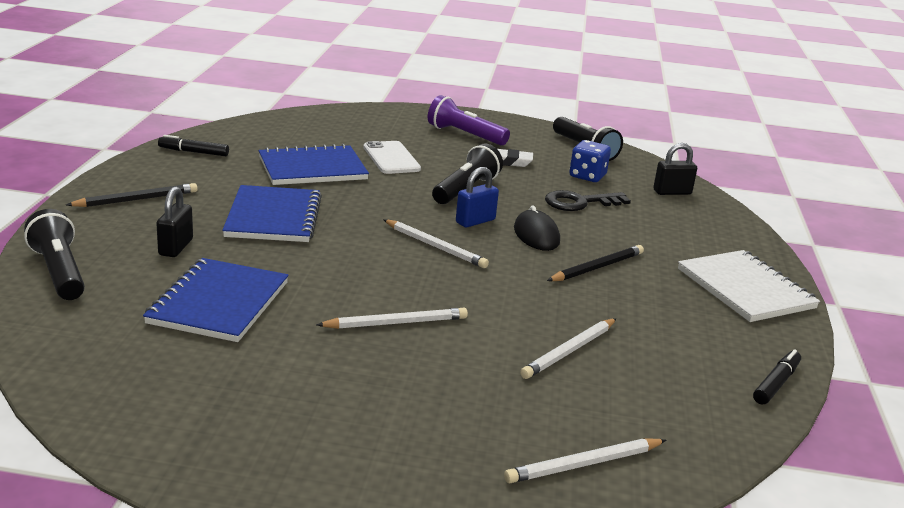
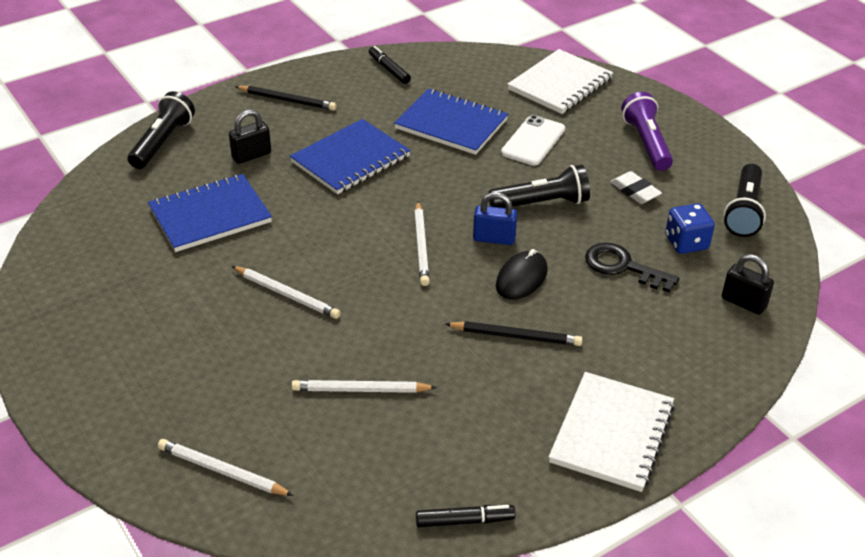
camera: 50 degrees right, 15 degrees up
(347, 122) = (560, 84): none -> white notebook

